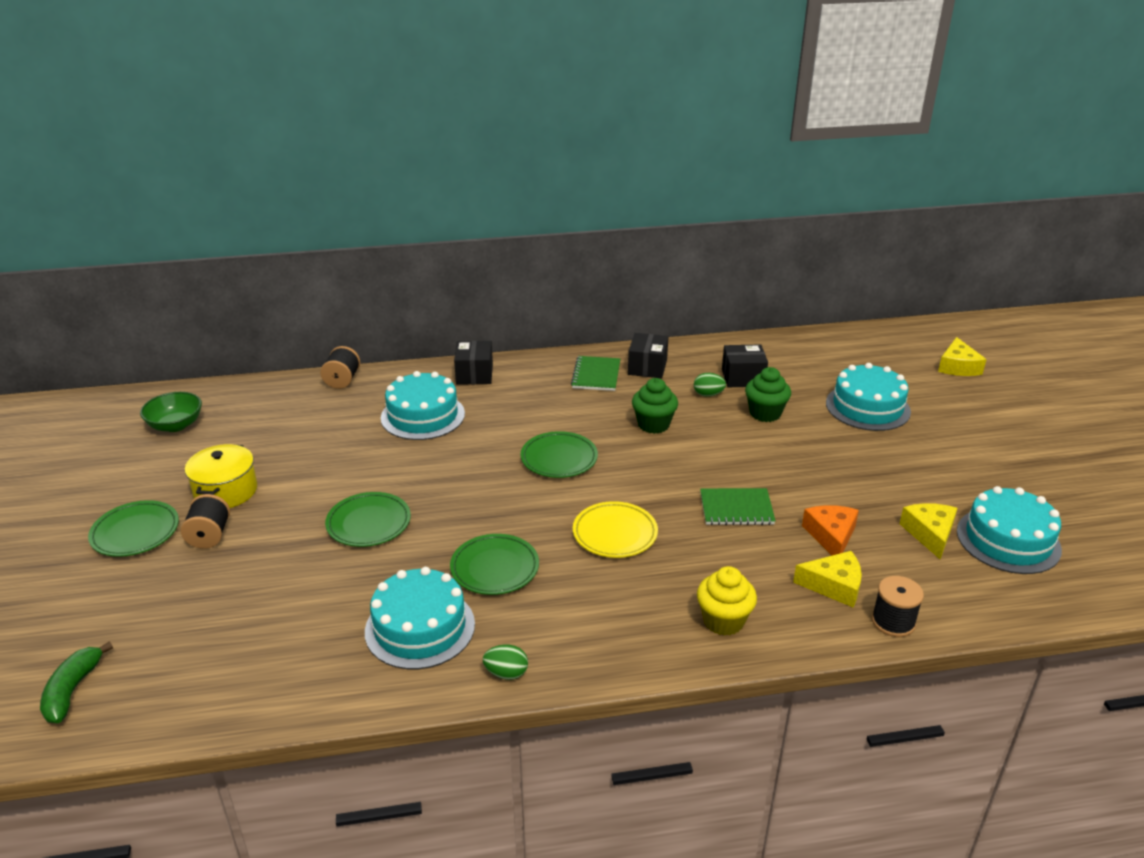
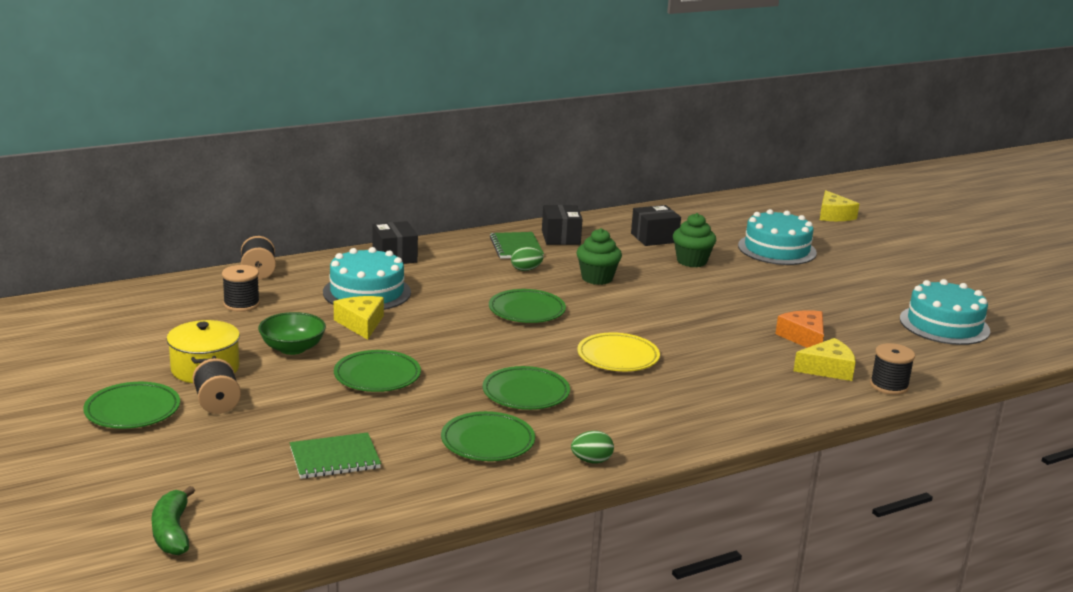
camera: 20 degrees left, 10 degrees down
(175, 425) = (101, 324): green bowl -> green bowl (292, 348)
(304, 417) = (241, 304): none -> black spool
(420, 627) = (487, 442): turquoise cake -> green plate
(708, 394) = (631, 252): green egg -> green egg (526, 270)
(723, 621) = (753, 402): yellow cupcake -> none
(736, 509) = (712, 328): green notebook -> green notebook (335, 458)
(930, 534) = (882, 327): yellow cheese -> yellow cheese (361, 324)

